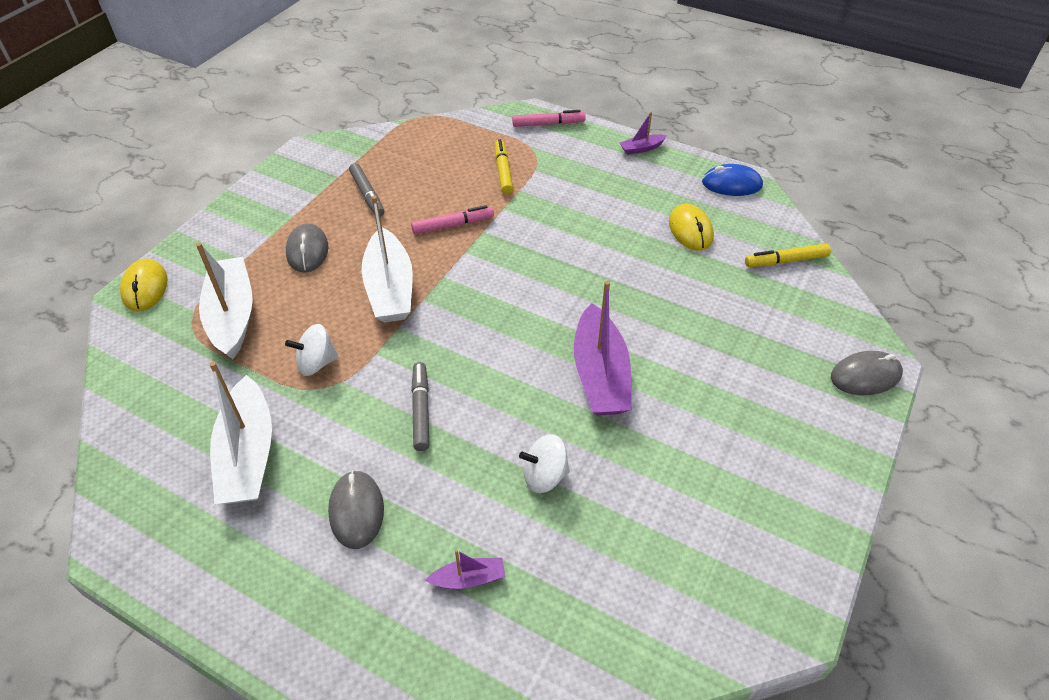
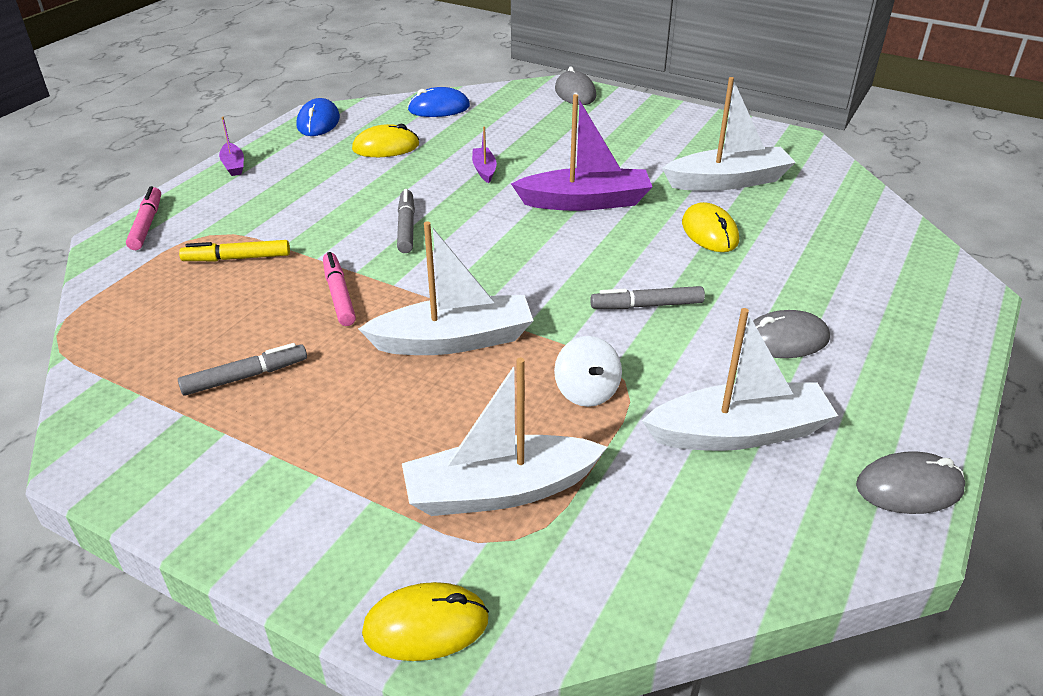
camera: 90 degrees left, 10 degrees down
(307, 251) = (364, 427): grey mouse -> grey mouse (909, 488)
(468, 579) = (828, 270): purple boat -> purple boat (484, 170)
(544, 476) = (709, 232): white spinning top -> yellow mouse
(548, 253) = (406, 227): none -> grey marker
(659, 511) = (728, 181): none -> white boat
(786, 261) = (439, 108): yellow marker -> blue mouse

